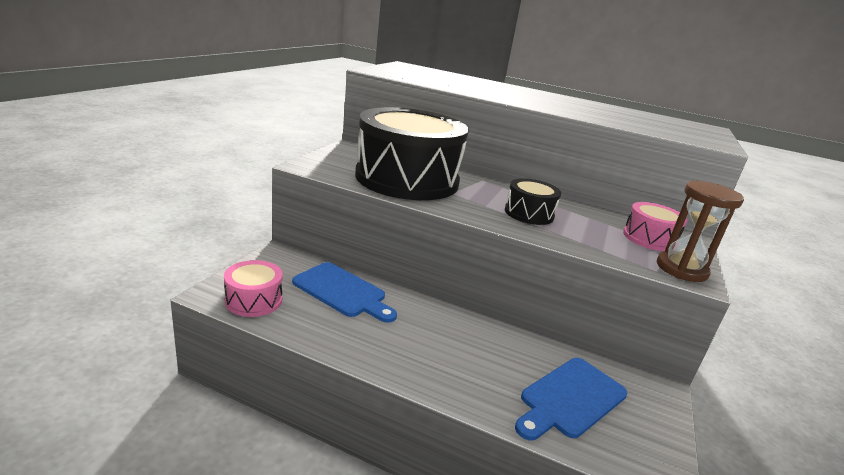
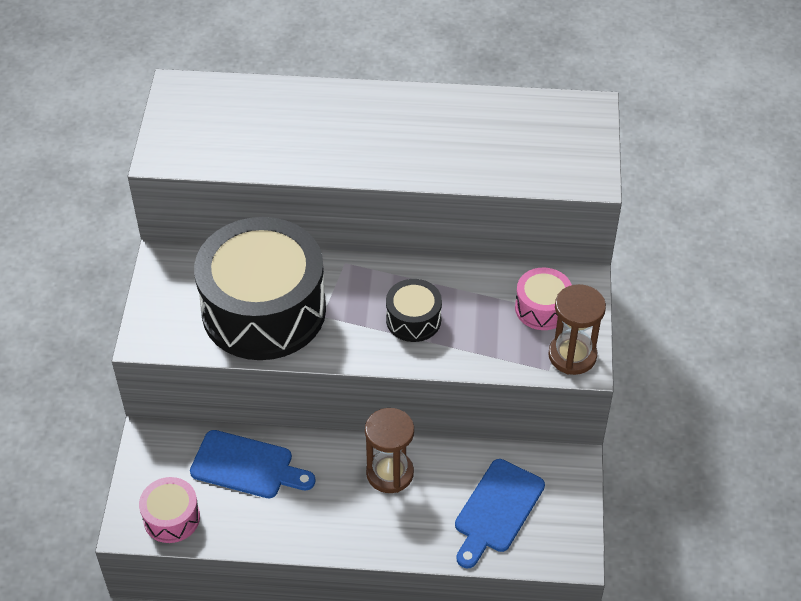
camera: 15 degrees left, 25 degrees up
(467, 336) = (390, 473): none -> brown hourglass

